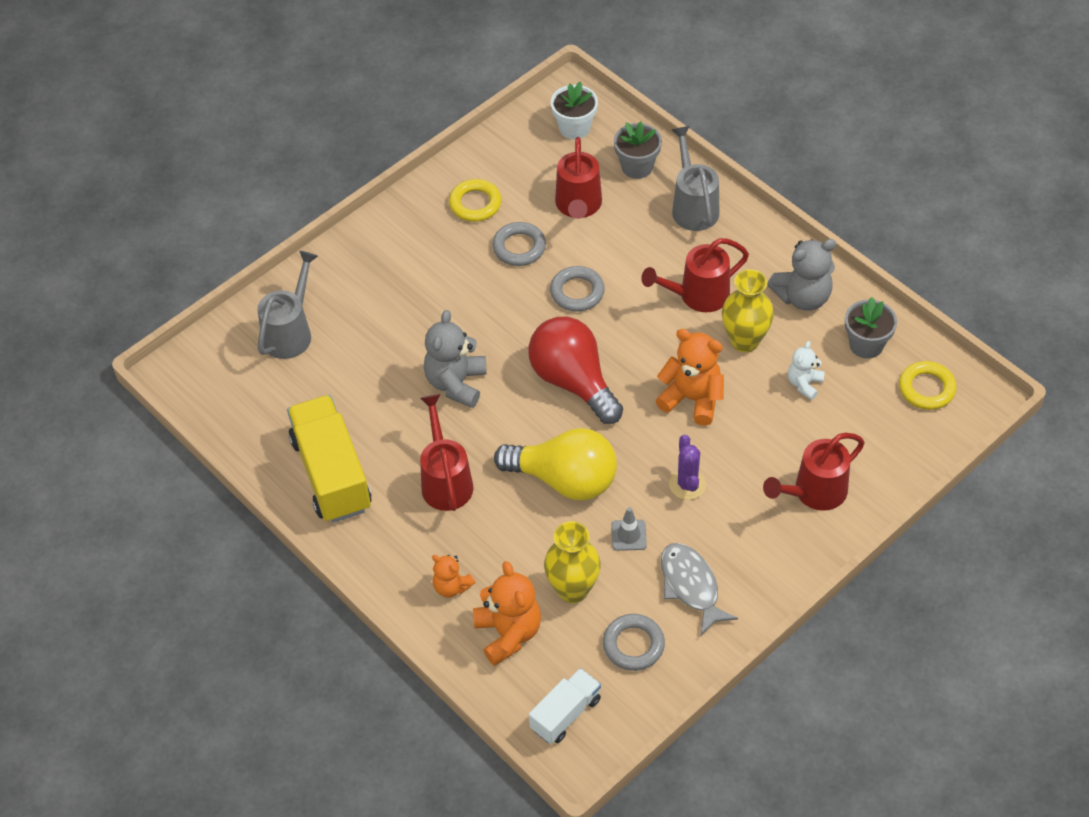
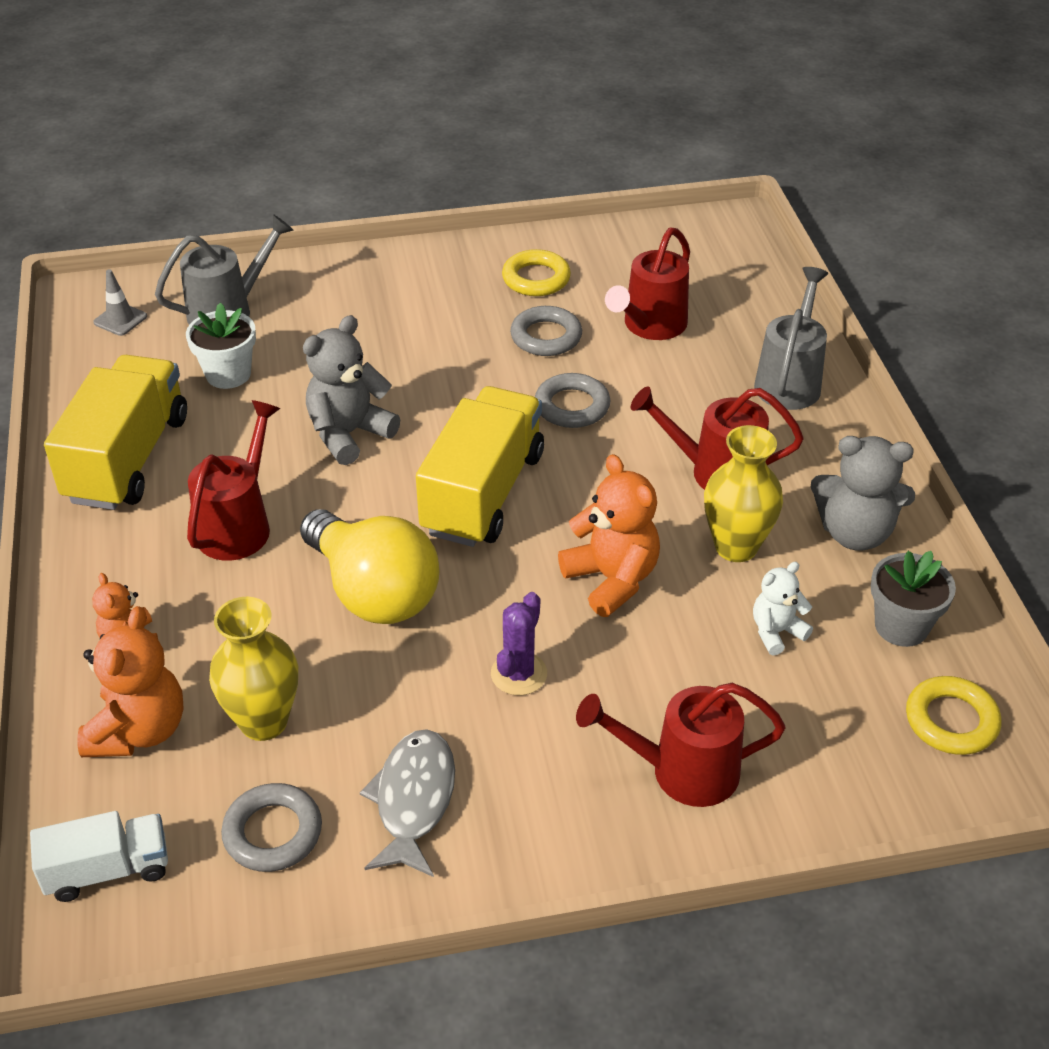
camera: 30 degrees right, 10 degrees down
(573, 381) = (483, 493): red light bulb -> yellow truck
(574, 128) = (712, 255): white flower pot -> white flower pot (228, 374)
(629, 535) = (391, 695): grey traffic cone -> grey traffic cone (120, 319)
(637, 167) = (754, 316): grey flower pot -> none

